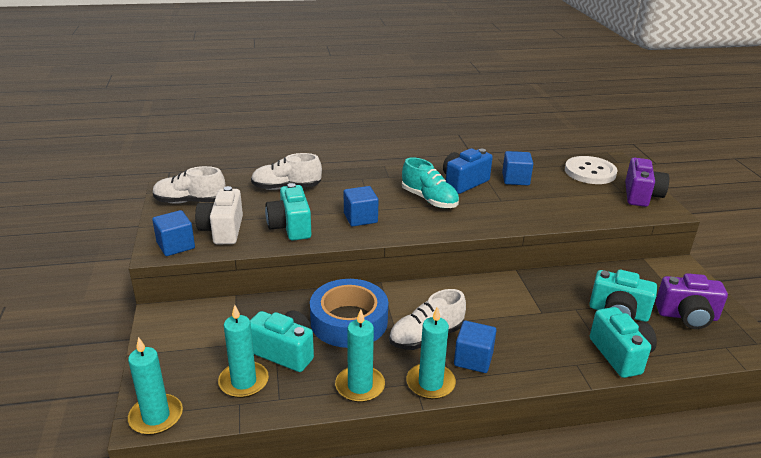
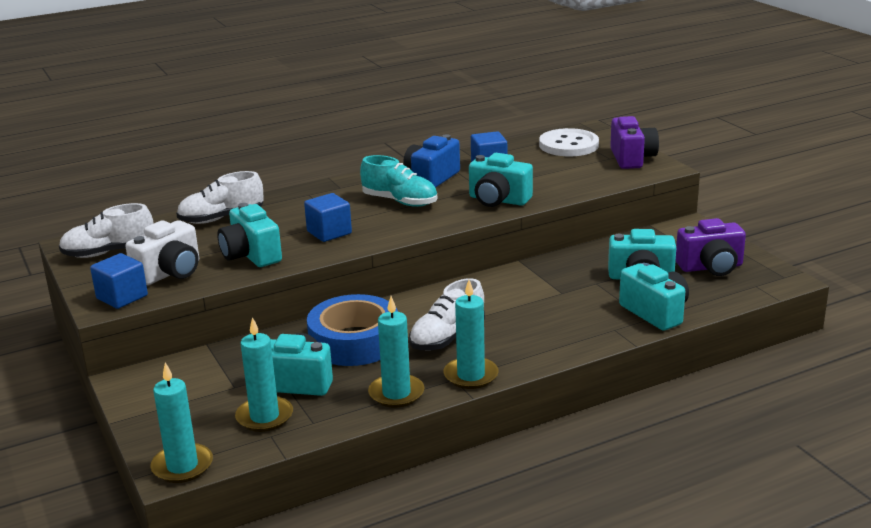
camera: 15 degrees left, 5 degrees down
(222, 230) = (170, 273): white camera -> white camera turned 120 degrees counterclockwise
(473, 359) = (506, 346): blue cube -> none
(510, 215) = (498, 200): none -> turquoise camera

